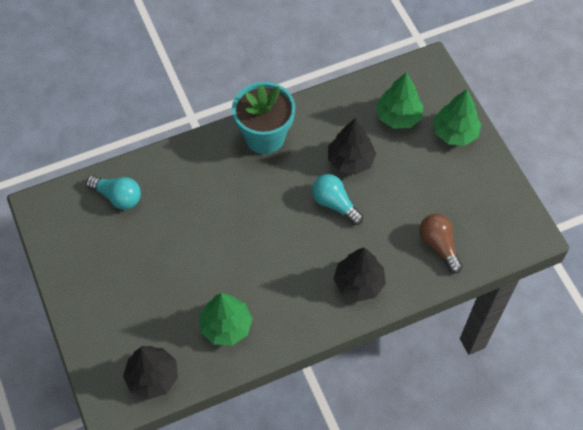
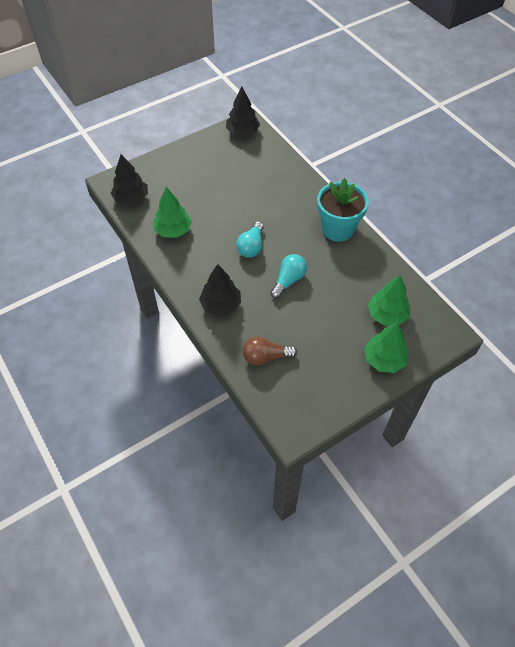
camera: 80 degrees right, 5 degrees down
(118, 197) = (263, 158): turquoise light bulb -> turquoise light bulb (251, 246)
(350, 160) = (332, 286): black tree -> black tree (242, 132)
(439, 246) = (265, 357): brown light bulb -> brown light bulb turned 150 degrees counterclockwise

